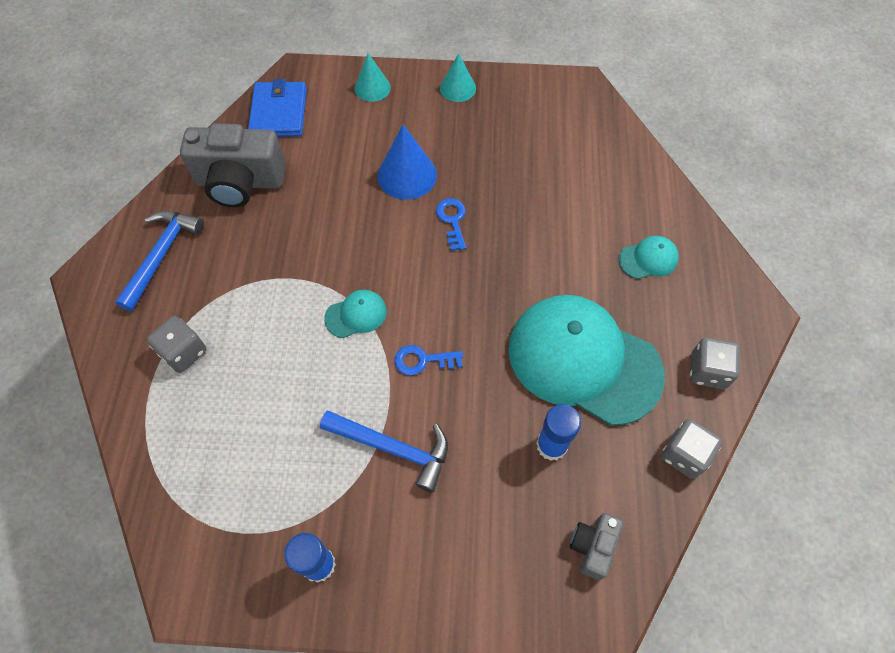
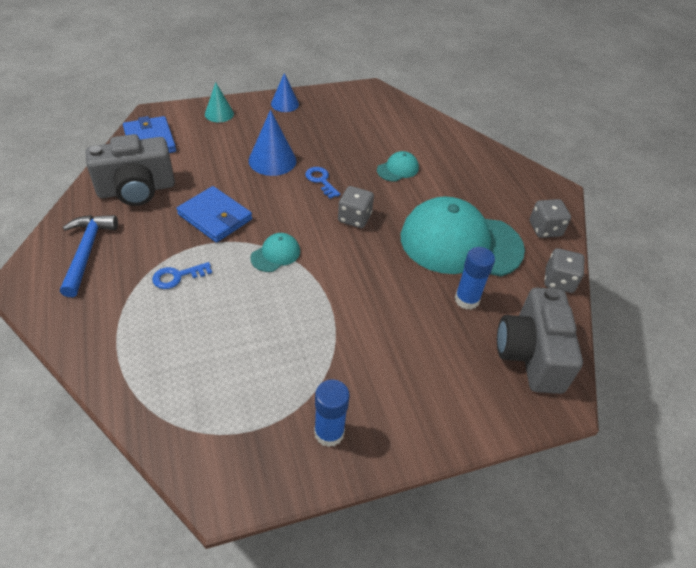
camera: 25 degrees left, 15 degrees down
(183, 352) = (137, 314): grey dice -> grey dice (354, 218)
(310, 243) = (215, 217): none -> blue wallet
(393, 448) = (349, 334): blue hammer -> none
(422, 360) = (343, 271): blue key -> blue key (177, 276)
(458, 88) = (284, 104): turquoise cone -> blue cone
(593, 546) = (530, 355): grey camera -> grey camera, size x1.96
(648, 259) = (470, 175): turquoise cap -> turquoise cap (398, 169)

